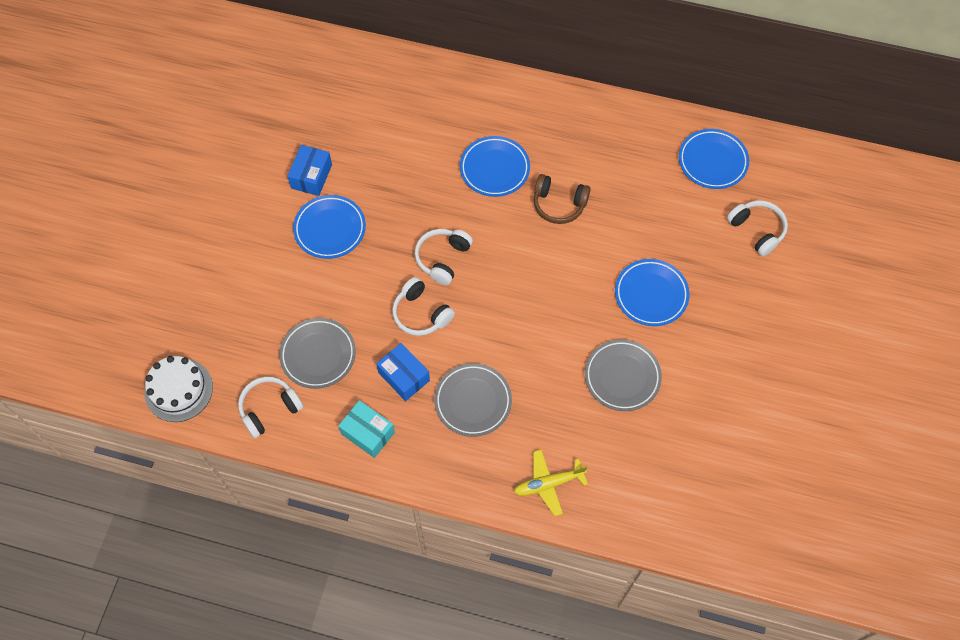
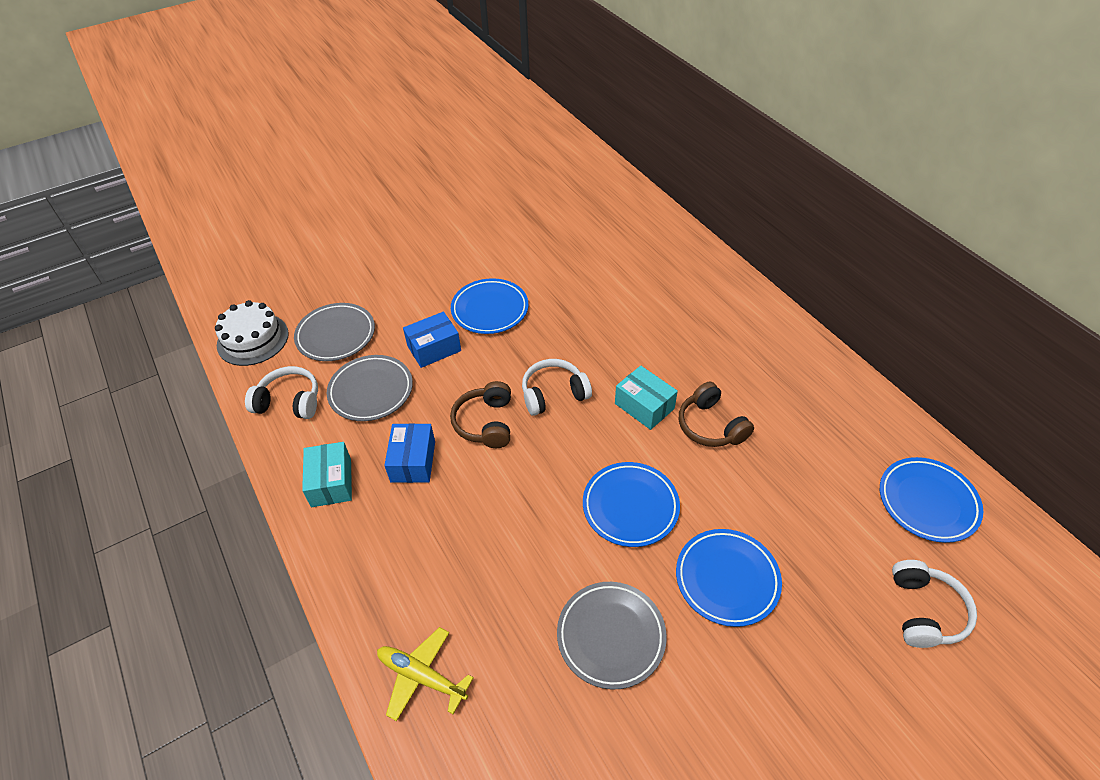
camera: 45 degrees right, 15 degrees down
(311, 176) = (519, 266): blue box -> blue box (434, 348)
(421, 313) = (486, 423): white headphones -> brown headphones
(473, 401) = (443, 532): grey plate -> grey plate (336, 335)
(494, 169) = (678, 357): blue plate -> blue plate (630, 507)
(507, 222) = (644, 406): none -> turquoise box

